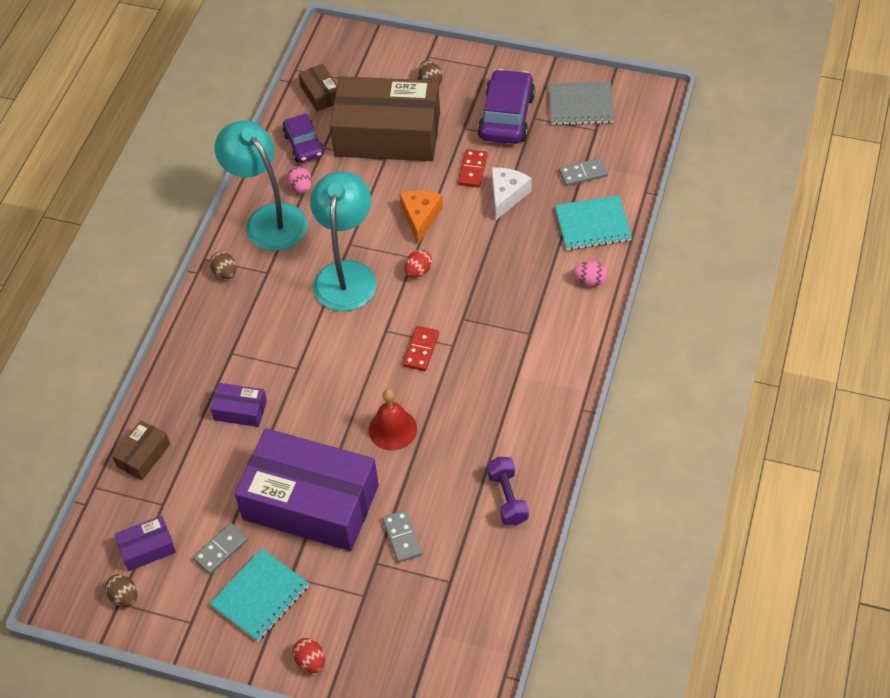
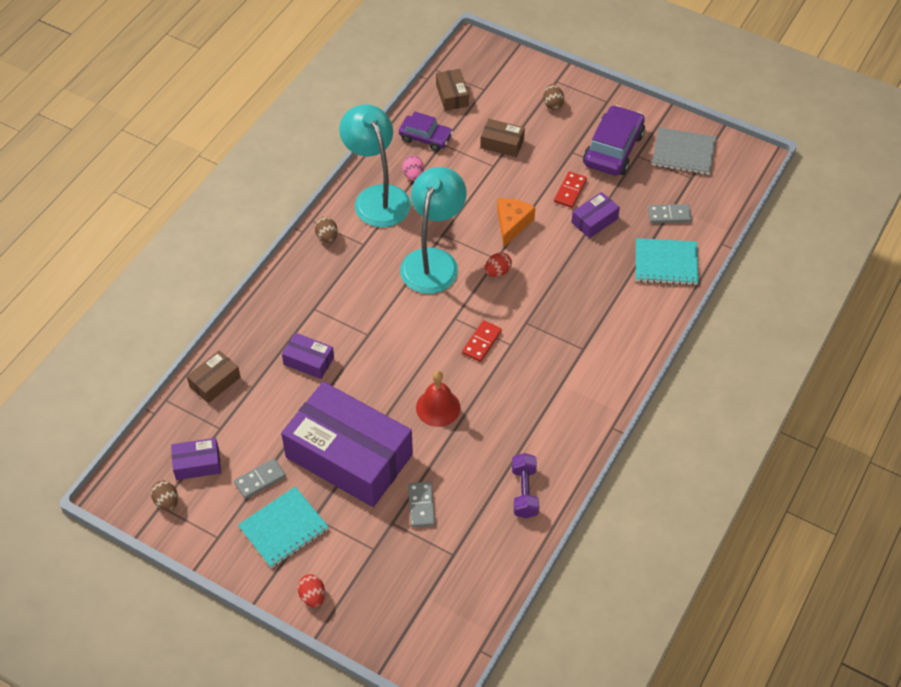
camera: 10 degrees right, 0 degrees up
(304, 145) = (425, 138): purple car -> purple car turned 60 degrees counterclockwise
(387, 134) = (502, 143): brown box -> brown box, size x0.42
(506, 196) = (594, 221): white cheese -> purple box
(590, 281) = (650, 313): pink egg -> none

